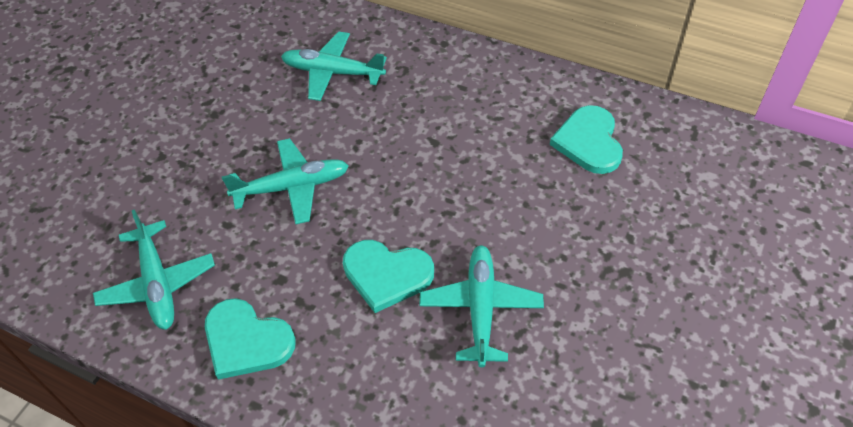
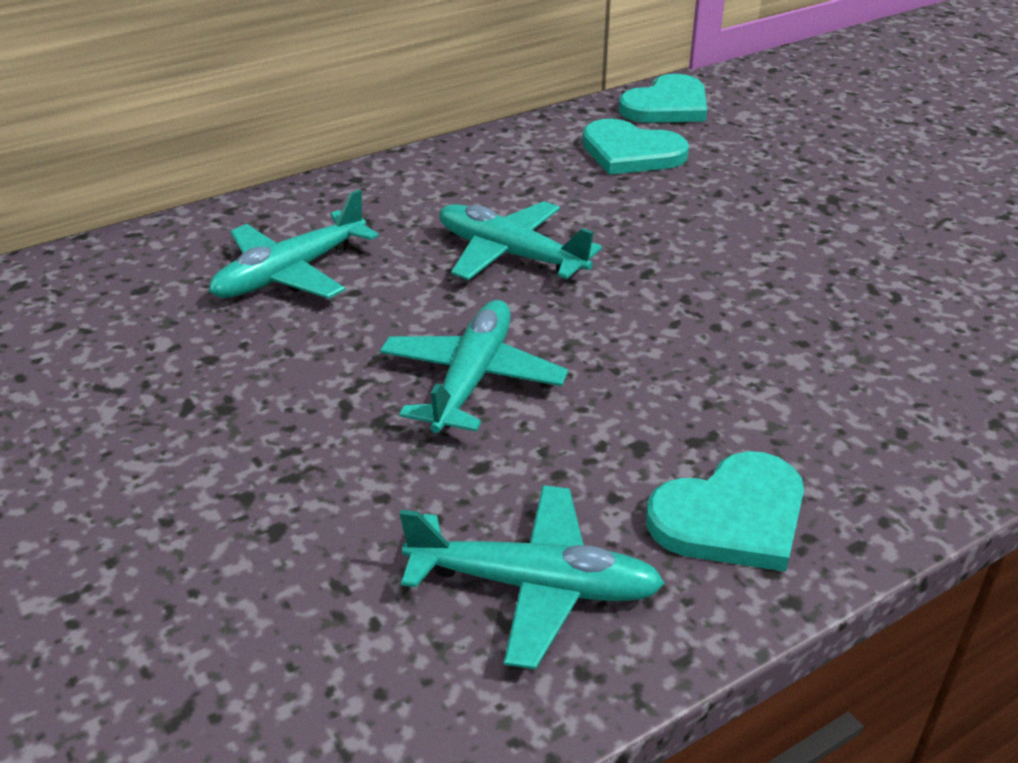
camera: 60 degrees left, 15 degrees down
(386, 275) = (709, 351): turquoise heart -> turquoise heart (667, 106)
(480, 309) = (819, 301): turquoise plane -> turquoise plane (511, 255)

